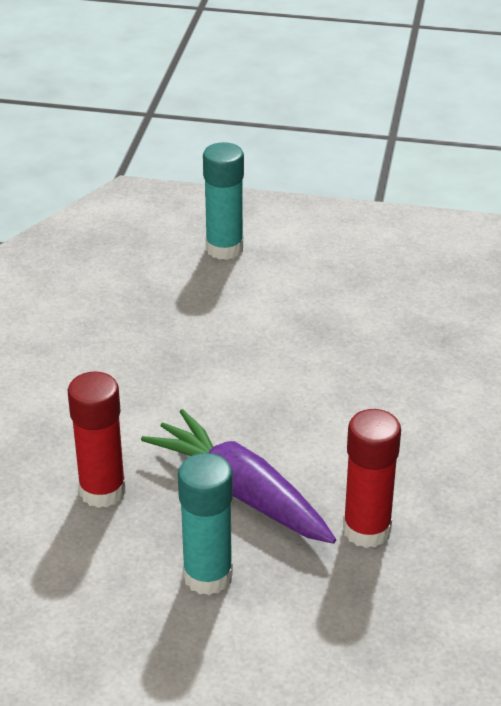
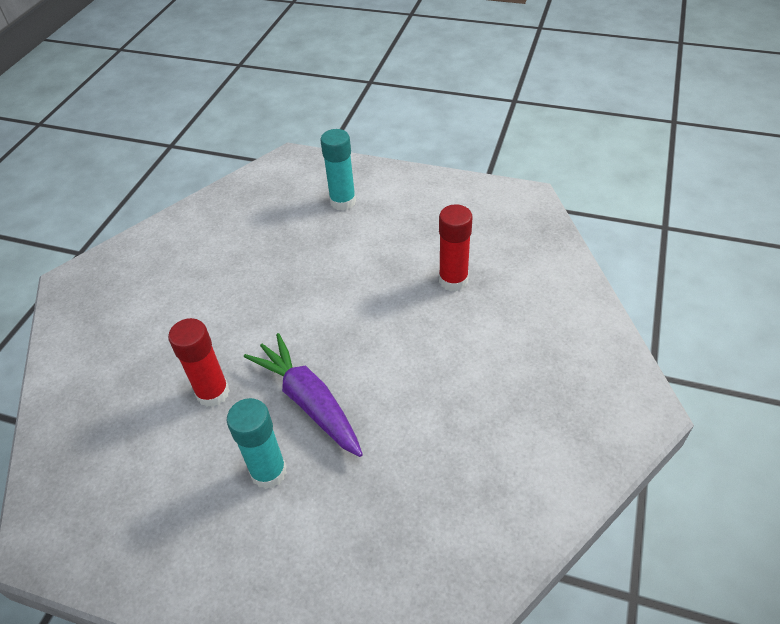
camera: 10 degrees right, 10 degrees up
(366, 530) = (392, 441): red glue stick -> red glue stick (453, 280)

